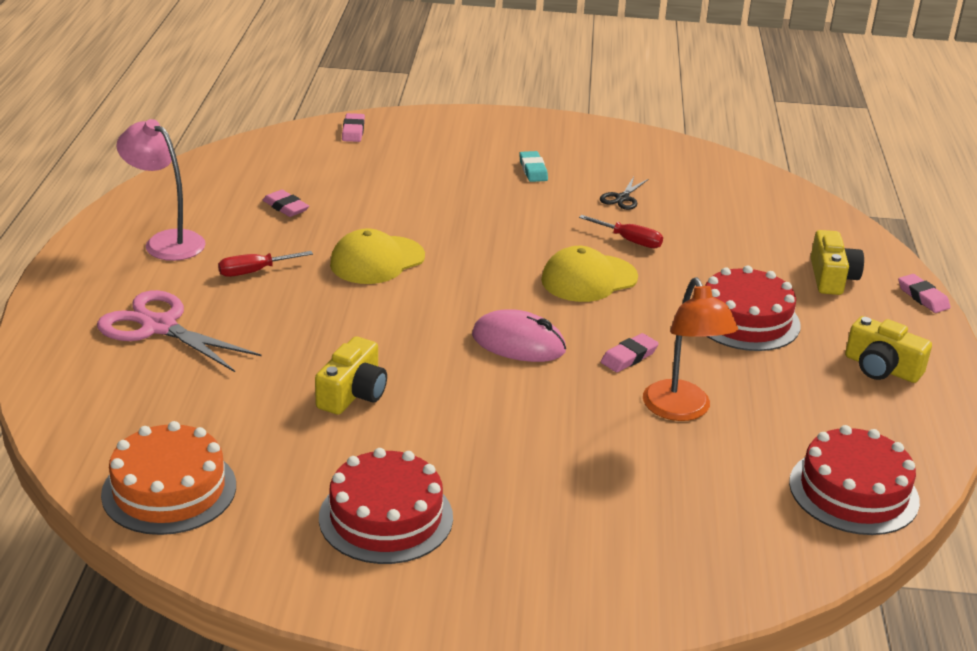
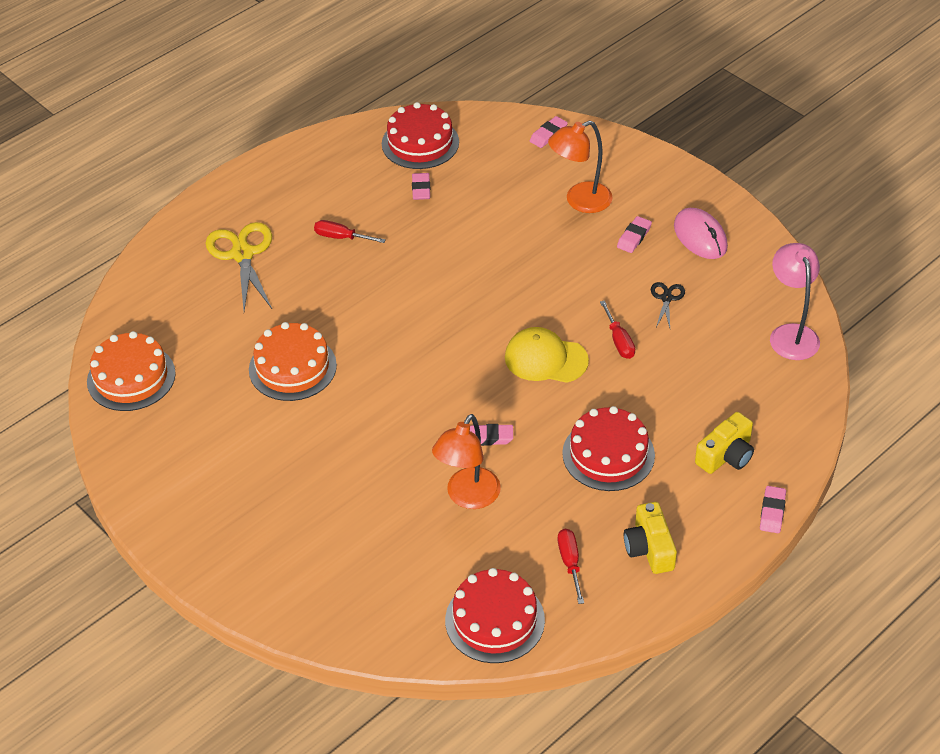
camera: 45 degrees right, 15 degrees up
(159, 327) = (242, 254): pink scissors -> yellow scissors
(166, 241) = (317, 183): pink lamp -> pink lamp (791, 334)
(353, 393) = (292, 367): yellow camera -> orange cake
(377, 260) = (426, 268): yellow cap -> none
(386, 517) = (214, 464): red cake -> red cake (420, 143)
(450, 164) = (580, 201): none -> orange lamp
(518, 343) = (433, 386): pink mouse -> pink mouse (700, 237)
(533, 170) = (634, 237): turquoise eraser -> pink eraser
(622, 198) = (666, 298): black scissors -> black scissors turned 120 degrees clockwise
(842, 412) = (570, 563): none -> red screwdriver

